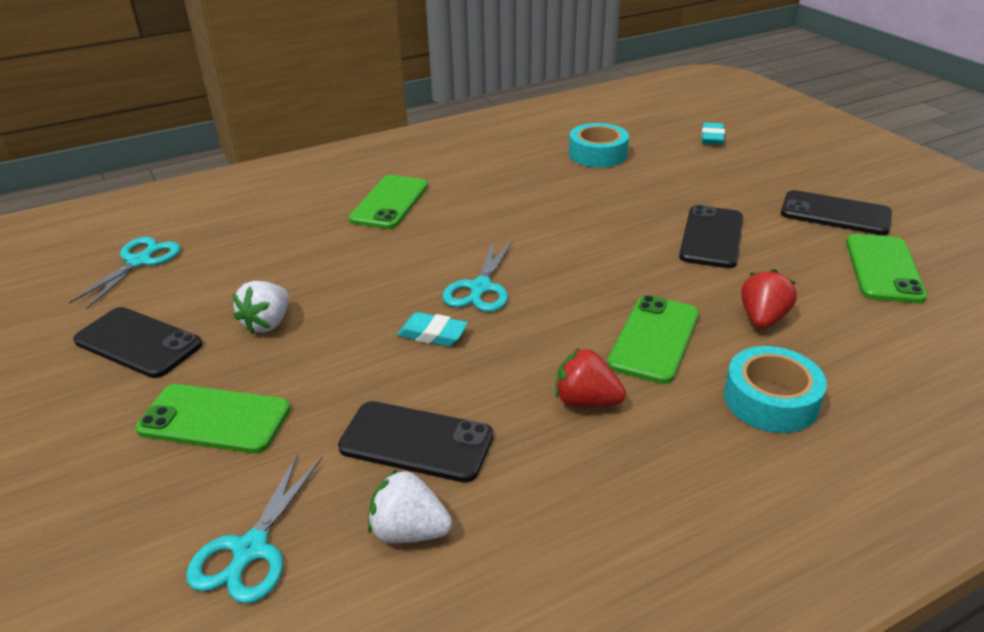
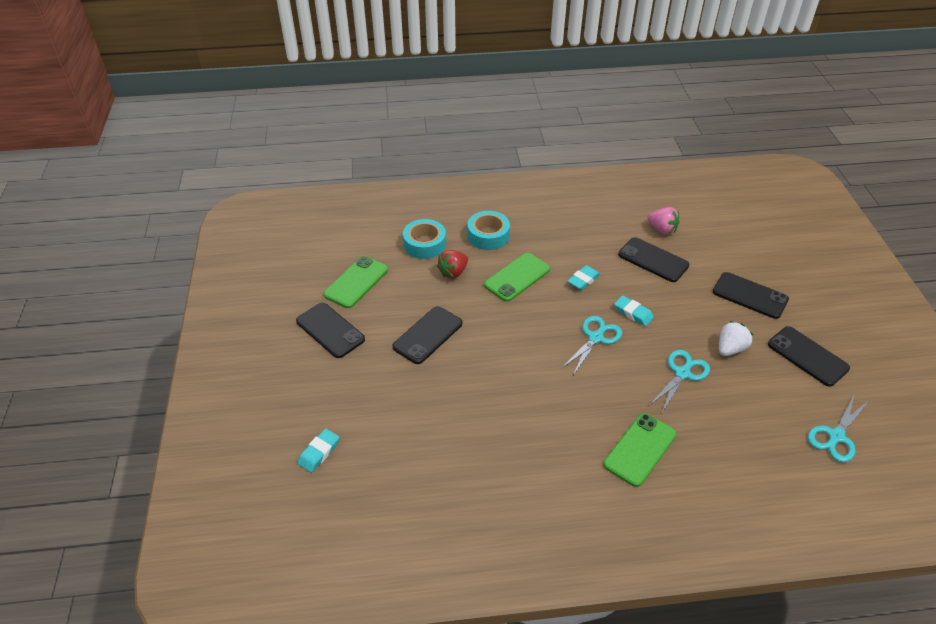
camera: 160 degrees left, 10 degrees up
(214, 419) = (750, 295): green phone -> black phone
(250, 550) = (724, 238): turquoise scissors -> turquoise scissors (682, 373)
(409, 531) = (662, 229): white strawberry -> pink strawberry
(538, 365) = (583, 280): none -> turquoise eraser
(586, 401) = (570, 257): red strawberry -> none
(598, 154) = (435, 462): turquoise tape -> turquoise tape (424, 244)

